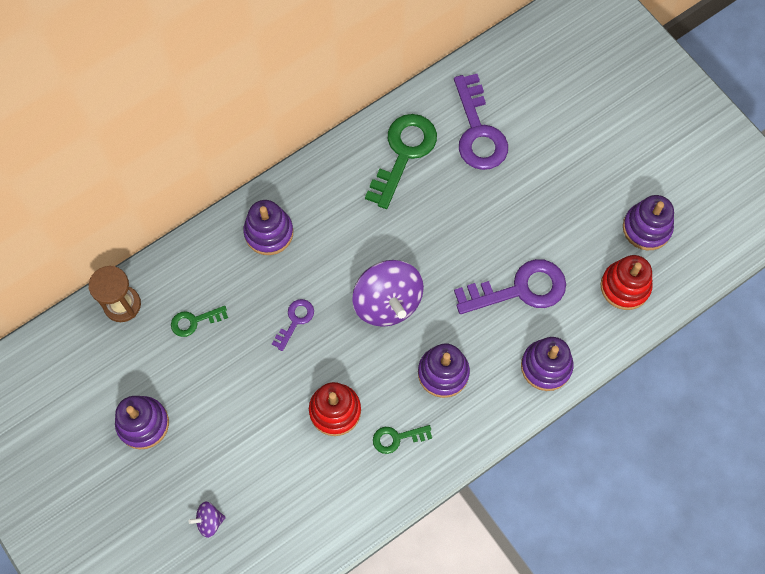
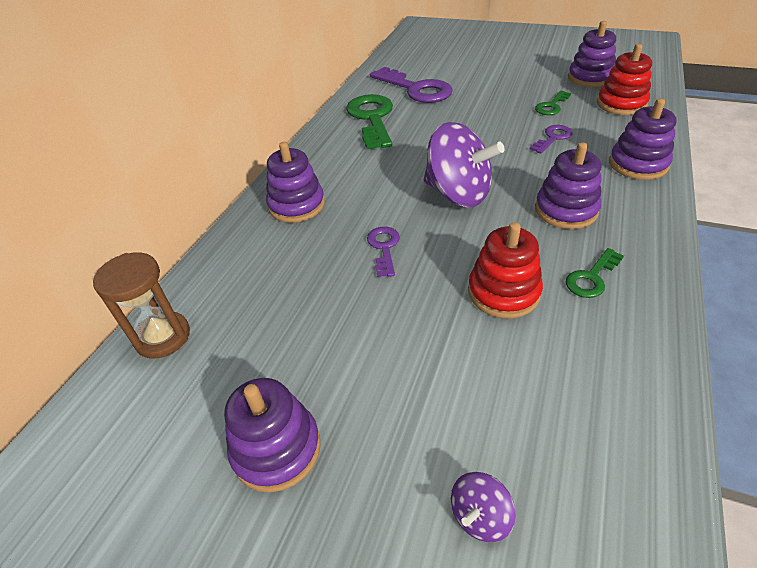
camera: 30 degrees left, 25 degrees down
(194, 321) = (269, 305): green key -> green key (551, 106)
(520, 289) = (553, 138): purple key -> purple key, size x0.51

